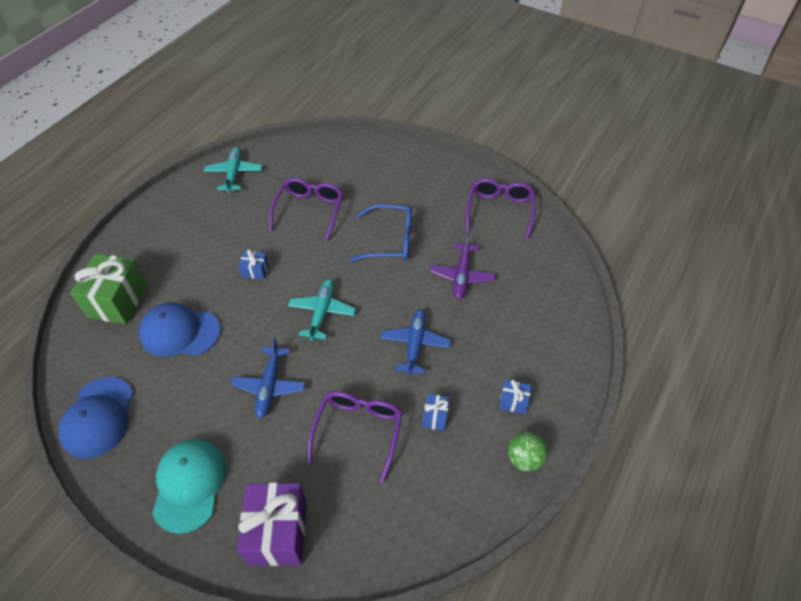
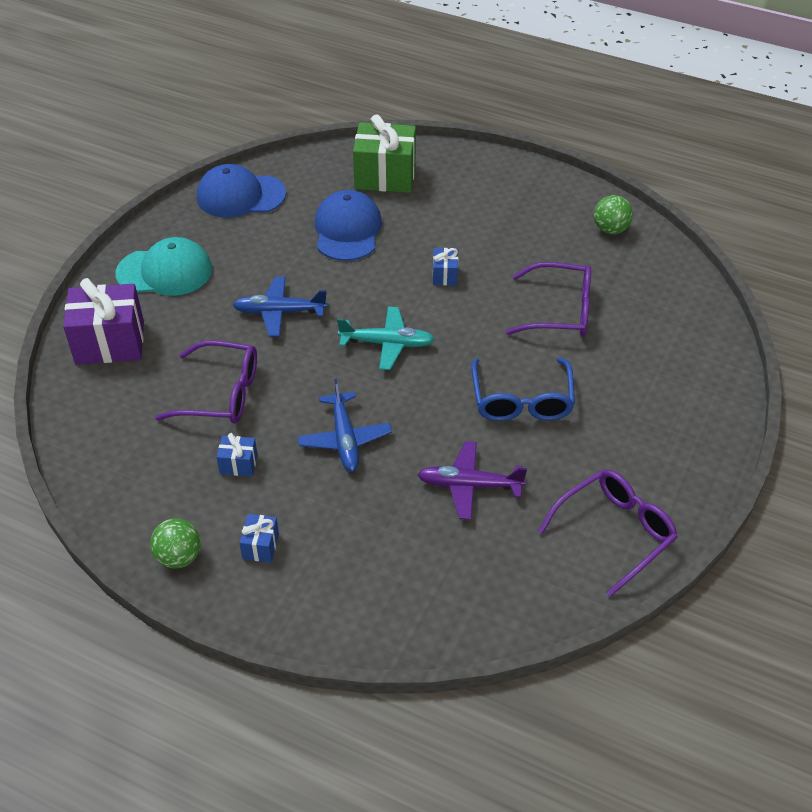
camera: 85 degrees right, 5 degrees down
(234, 174) = (610, 229): turquoise plane -> green ball
(415, 344) = (344, 438): blue plane -> blue plane turned 75 degrees clockwise
(499, 211) = (615, 532): purple glasses -> purple glasses turned 45 degrees counterclockwise

